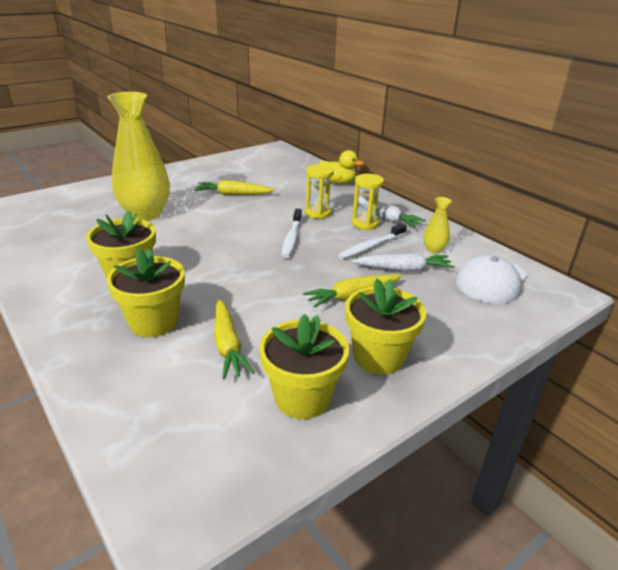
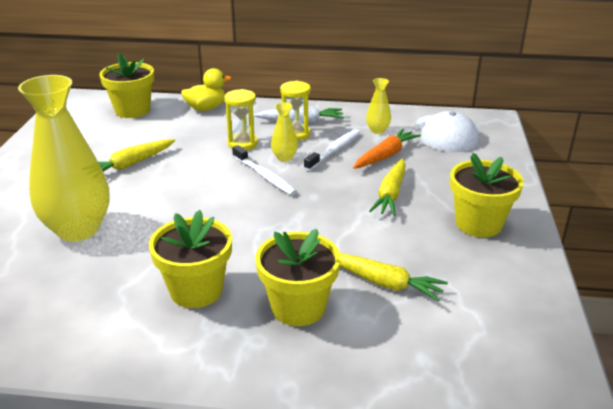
camera: 45 degrees left, 0 degrees up
(302, 398) = (488, 279): yellow flower pot -> yellow flower pot (132, 110)
(327, 234) = (284, 158): none -> yellow vase
(371, 246) = (334, 150): white toothbrush -> white toothbrush turned 150 degrees counterclockwise
(403, 269) = (385, 155): white carrot -> orange carrot

